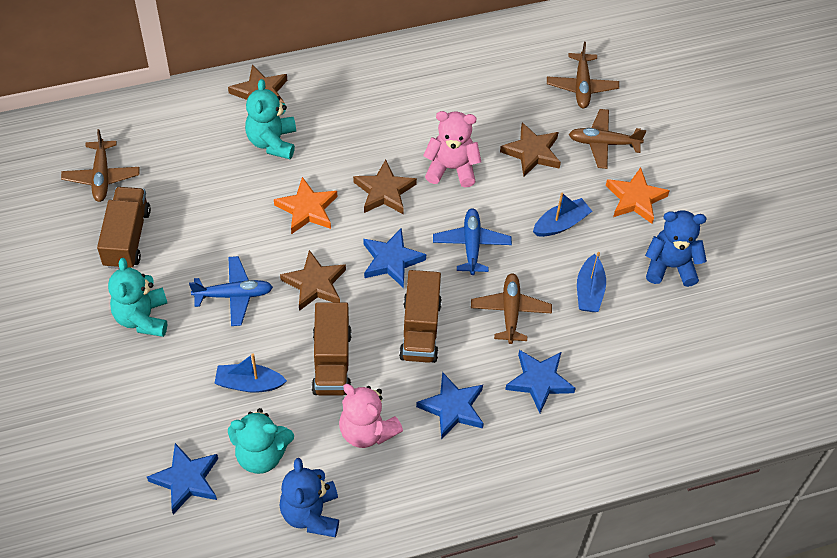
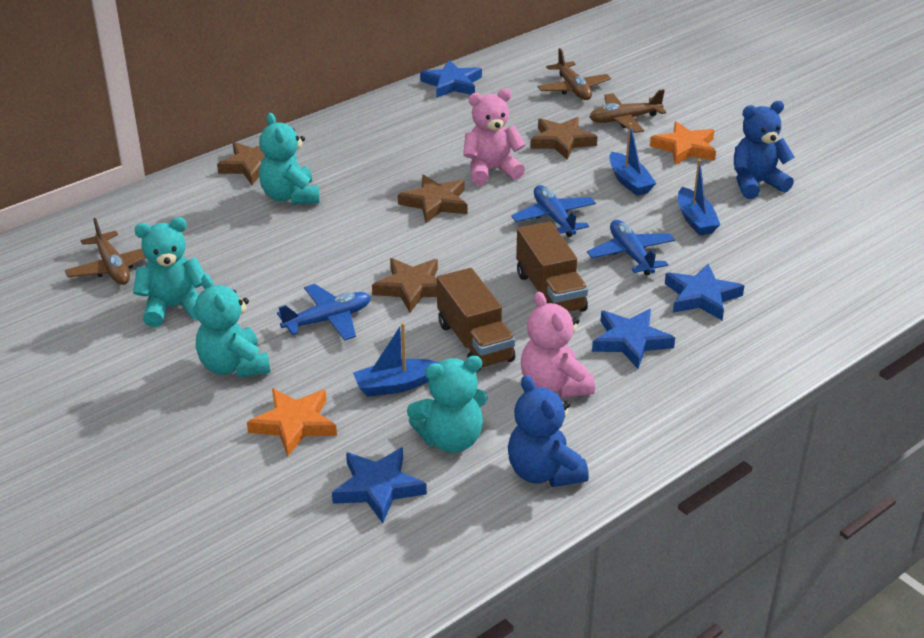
camera: 20 degrees left, 20 degrees down
(127, 238) = (174, 307): brown truck -> turquoise teddy bear
(307, 209) = (363, 235): orange star -> orange star (294, 424)
(367, 431) = (554, 385): pink teddy bear -> pink teddy bear turned 45 degrees clockwise
(391, 260) = (481, 250): blue star -> blue star (452, 84)
(510, 312) = (631, 254): brown plane -> blue plane
(561, 224) = (629, 182): blue boat -> blue boat turned 120 degrees clockwise

